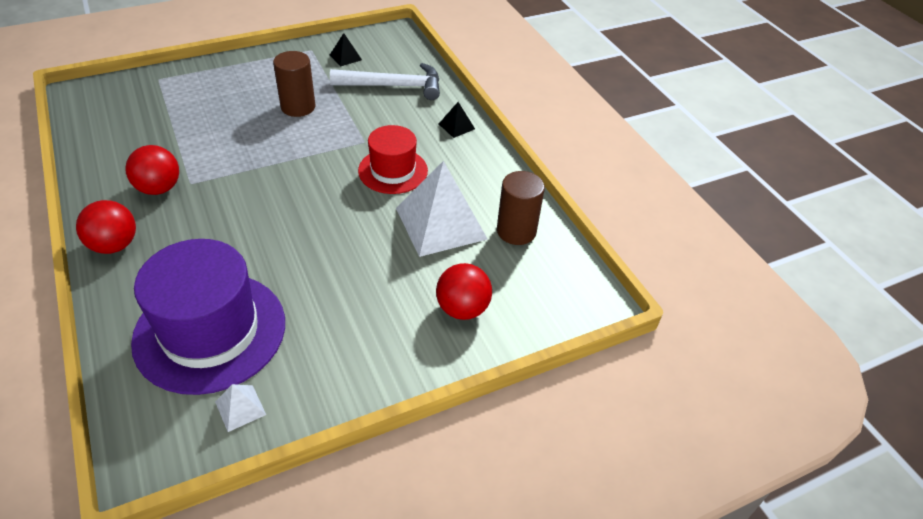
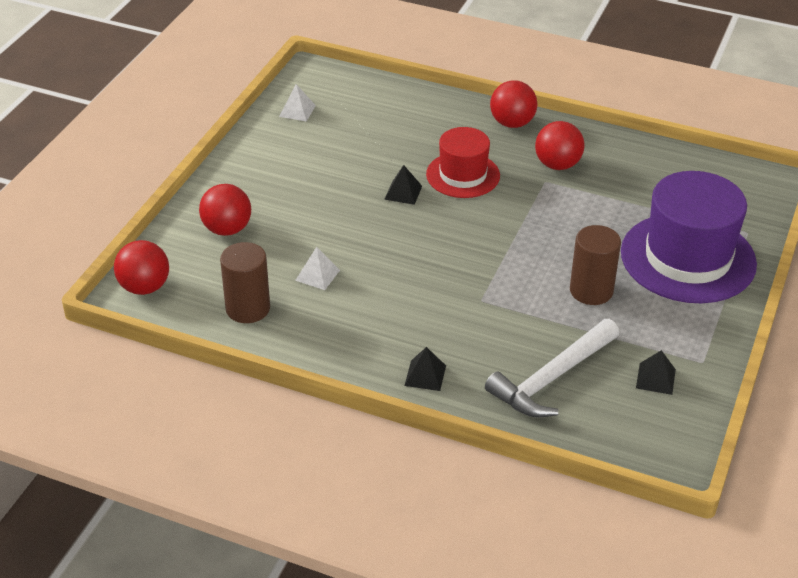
camera: 140 degrees right, 5 degrees down
(210, 331) = (372, 125): purple hat -> purple hat (688, 258)
(292, 245) = (403, 192): none -> black pyramid
(393, 171) = (416, 291): red hat -> red hat (463, 175)
(440, 223) = (317, 275): white pyramid -> white pyramid, size x0.43
(577, 299) = (144, 287): none -> red ball

